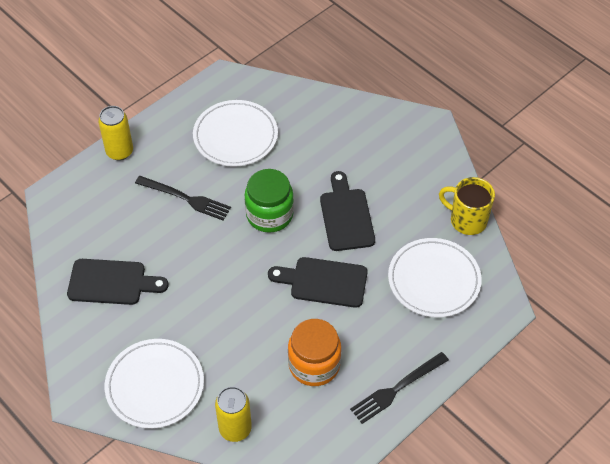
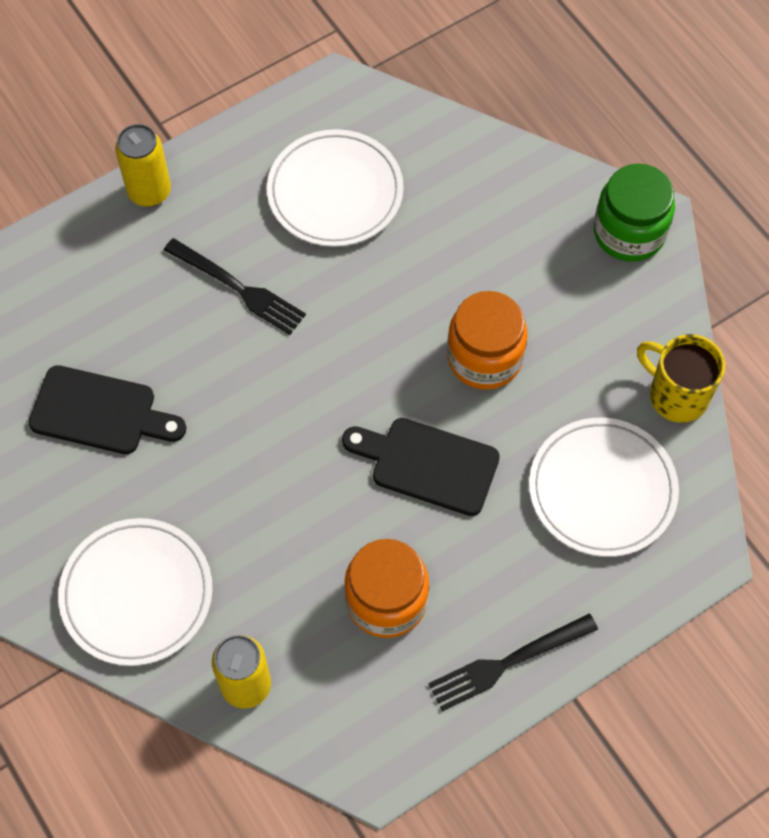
camera: 10 degrees right, 10 degrees up
(269, 214) = (364, 336): green jar -> green jar (629, 232)
(346, 216) = (484, 358): black cutting board -> orange jar

